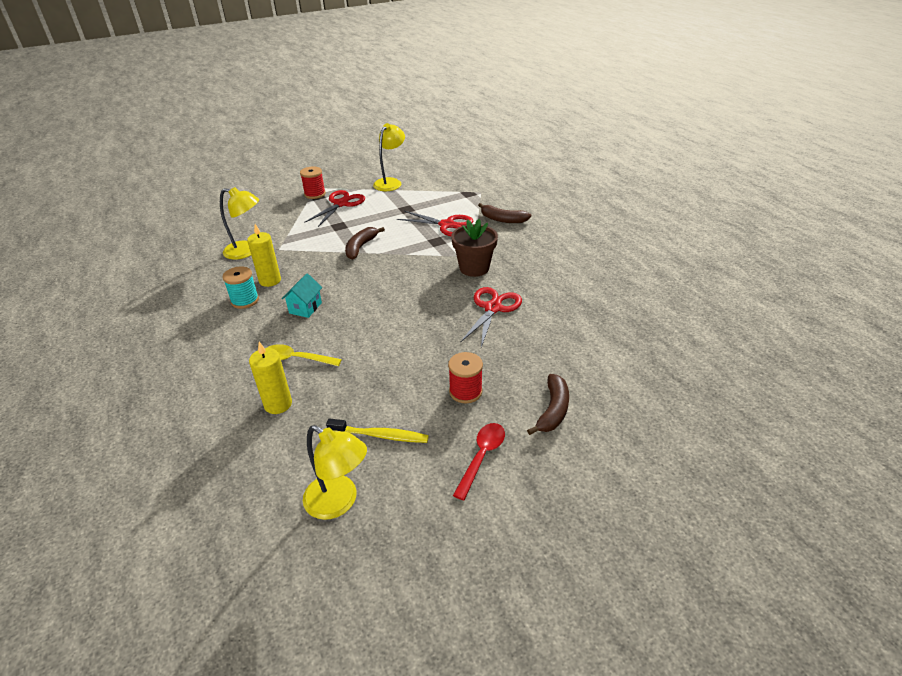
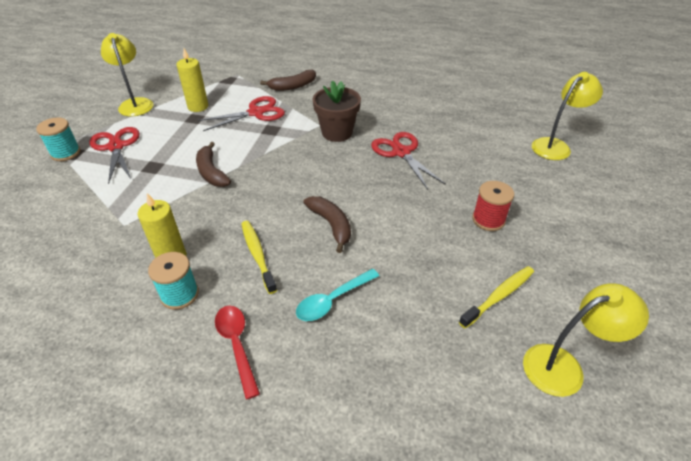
camera: 50 degrees left, 5 degrees up
(247, 251) = (87, 250): yellow lamp -> yellow lamp (555, 146)
(278, 404) = (389, 348): yellow candle -> yellow candle (198, 106)
(297, 359) = (333, 300): yellow spoon -> turquoise spoon
(305, 308) = (257, 255): turquoise house -> yellow toothbrush
(315, 194) = (66, 153): red spool -> turquoise spool
(481, 457) = (571, 252): red spoon -> red spoon (237, 345)
(553, 410) = (548, 191): brown banana -> brown banana (331, 225)

